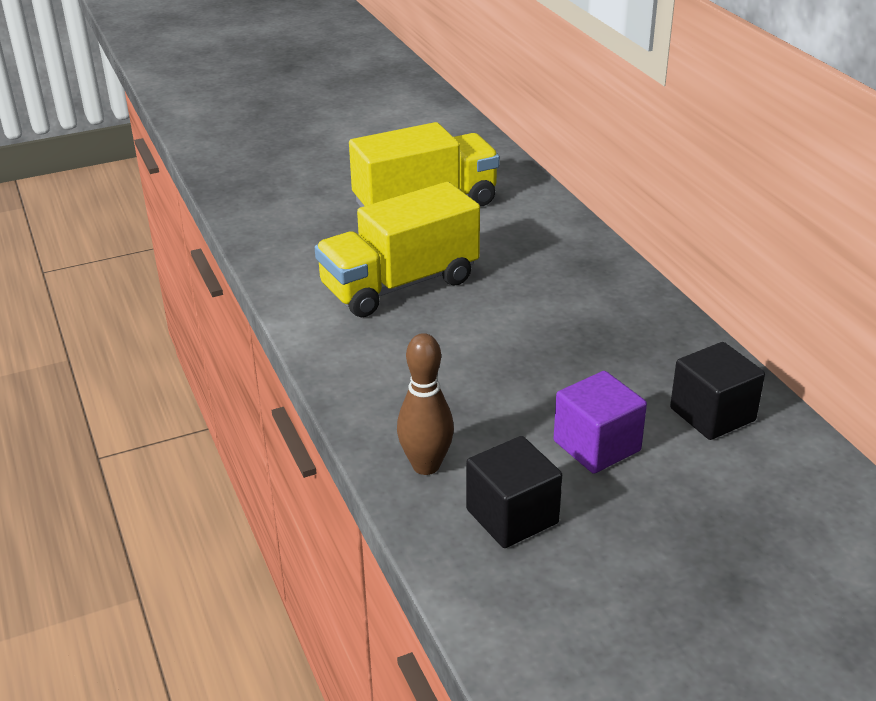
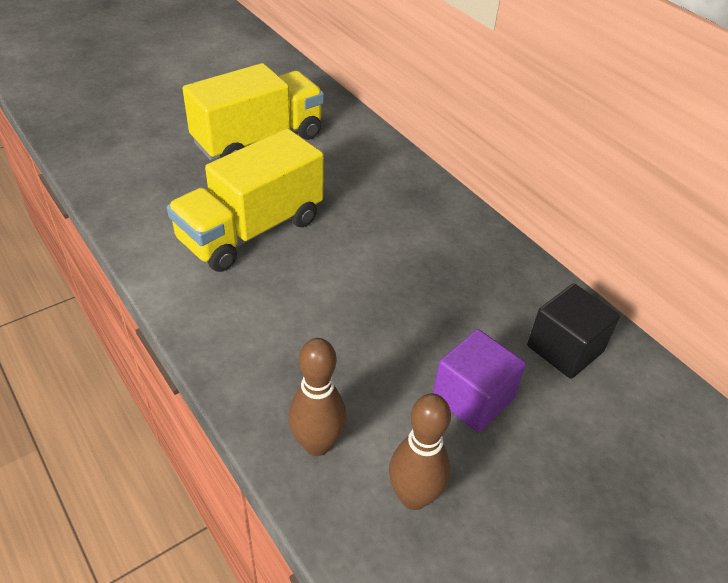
camera: 15 degrees left, 10 degrees up
(512, 516) = (414, 497): black cube -> brown bowling pin

